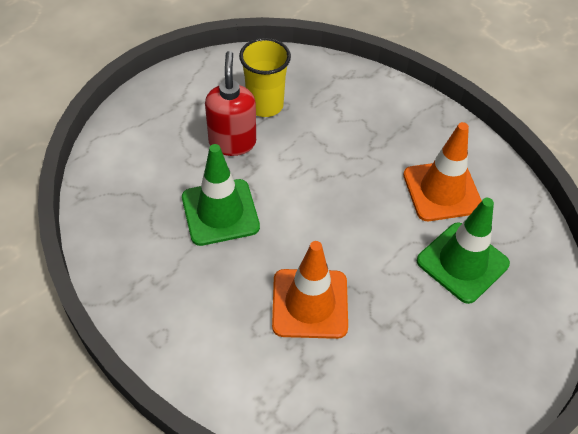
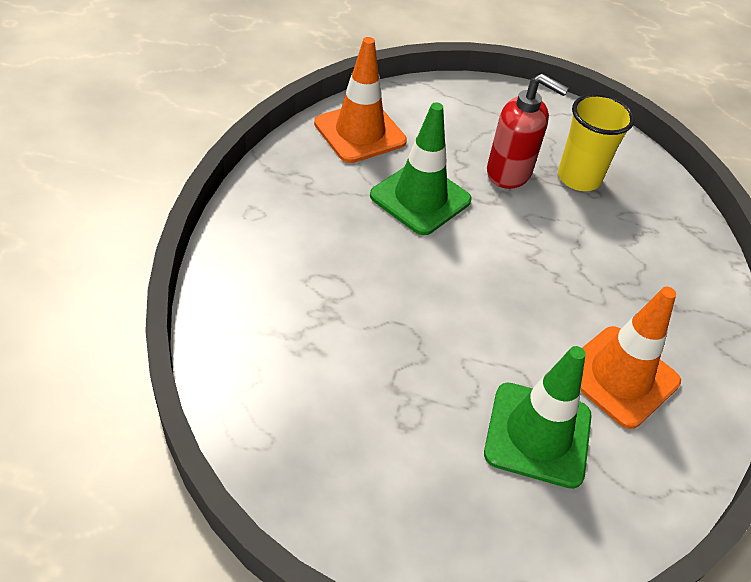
camera: 55 degrees right, 5 degrees down
(232, 142) = (509, 173): red soap dispenser -> red soap dispenser turned 60 degrees clockwise
(310, 303) = (372, 310): orange traffic cone -> orange traffic cone (360, 132)

